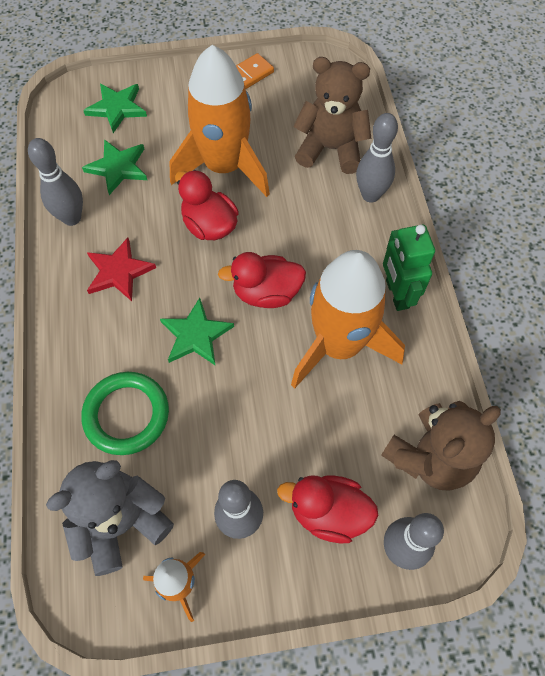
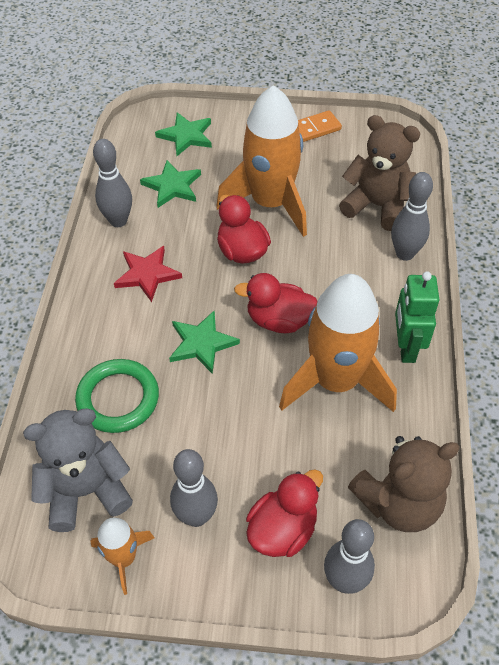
camera: 15 degrees right, 10 degrees down
(328, 512) = (282, 529): red duck -> red duck turned 105 degrees clockwise

